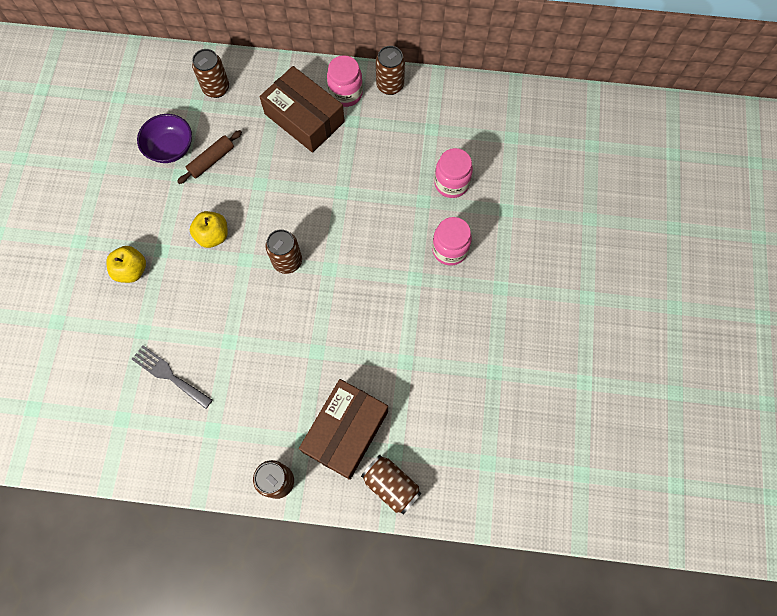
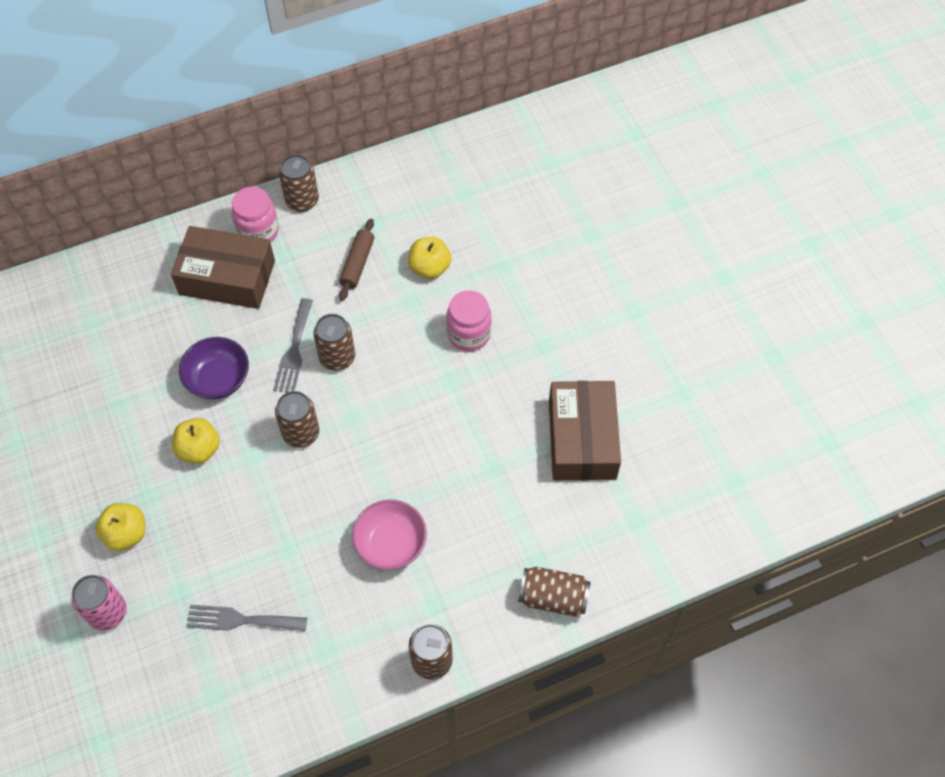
camera: 30 degrees left, 10 degrees down
(88, 320) = (108, 613): none -> pink can
(170, 148) = (90, 382): purple bowl -> purple bowl (218, 379)
(211, 160) = (147, 372): brown rolling pin -> brown rolling pin (357, 264)
(216, 88) = (105, 294): brown can -> brown can (337, 357)
(301, 378) = (391, 544): none -> pink bowl
(318, 196) = (294, 350): none -> grey fork
(345, 431) = (472, 571): brown box -> brown box (582, 439)
(451, 183) = (429, 268): pink jar -> yellow apple

